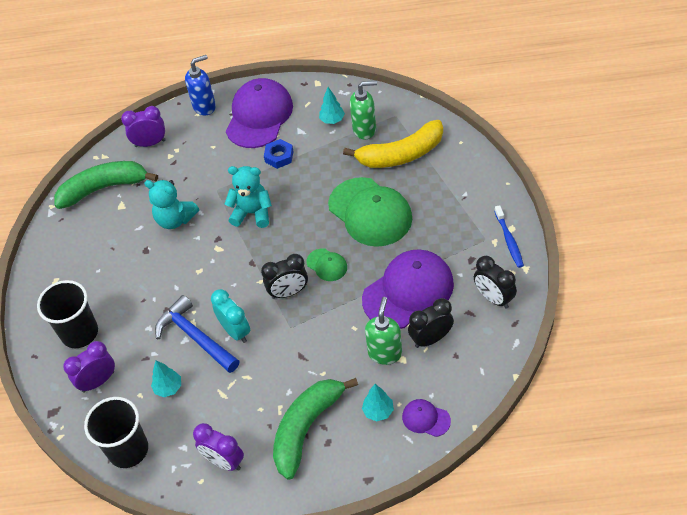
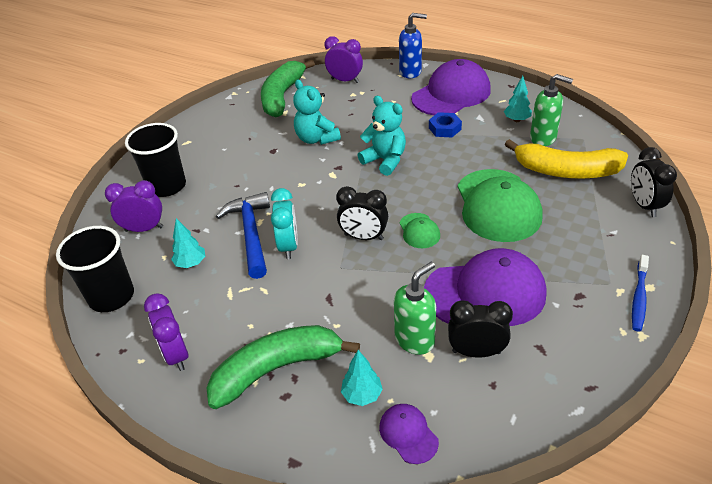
camera: 30 degrees right, 10 degrees down
(104, 188) = (282, 96): green banana -> green banana turned 90 degrees counterclockwise
(493, 298) = (581, 347): black clock -> black clock (644, 205)

